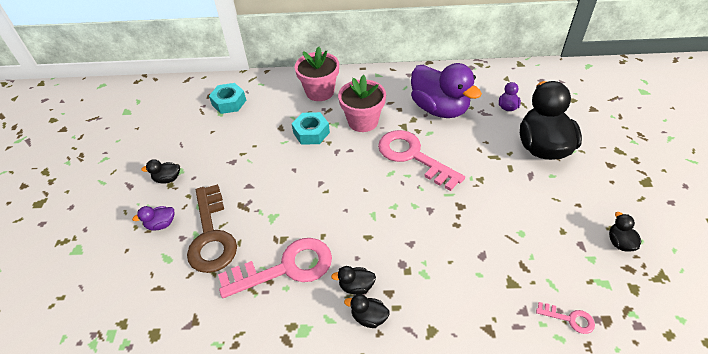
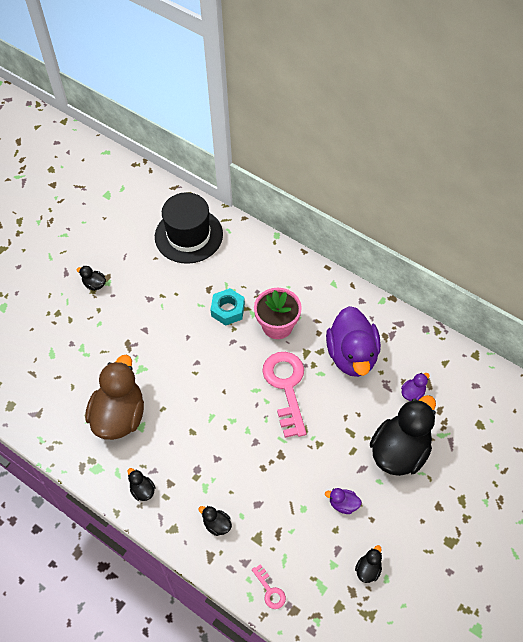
camera: 35 degrees right, 10 degrees up
(161, 224) = (65, 323): purple duck -> purple duck (343, 504)
(211, 235) = (91, 355): brown key -> none
(229, 102) = (188, 235): turquoise nut -> black hat
(286, 268) = (119, 416): pink key -> brown duck
(320, 92) = (269, 271): pink flower pot -> none
(356, 286) = (153, 463): black duck -> black duck (217, 525)

